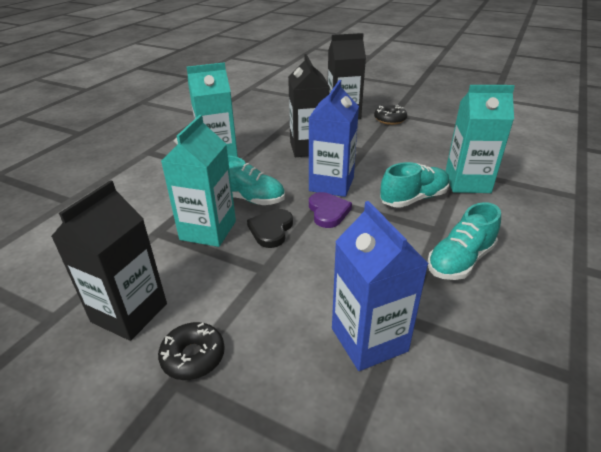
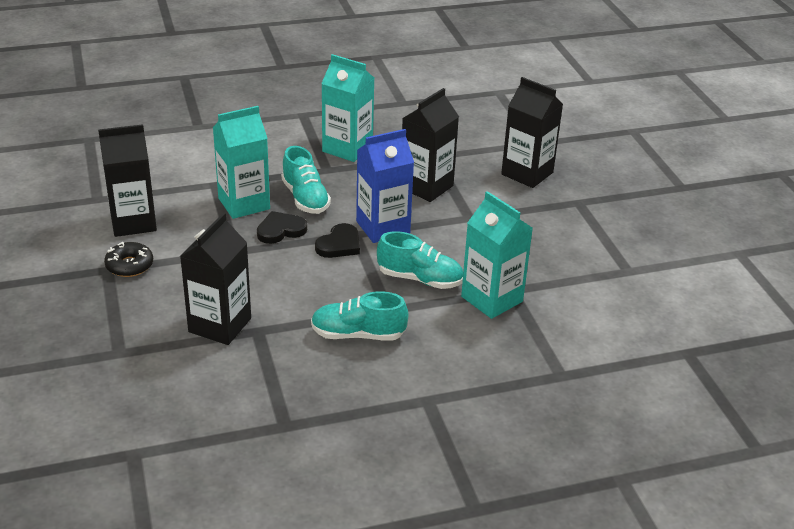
camera: 45 degrees right, 0 degrees up
(328, 212) = (339, 244): purple heart -> black heart
(369, 339) = (220, 325): blue carton -> black carton
(390, 119) = (560, 205): black donut -> none

